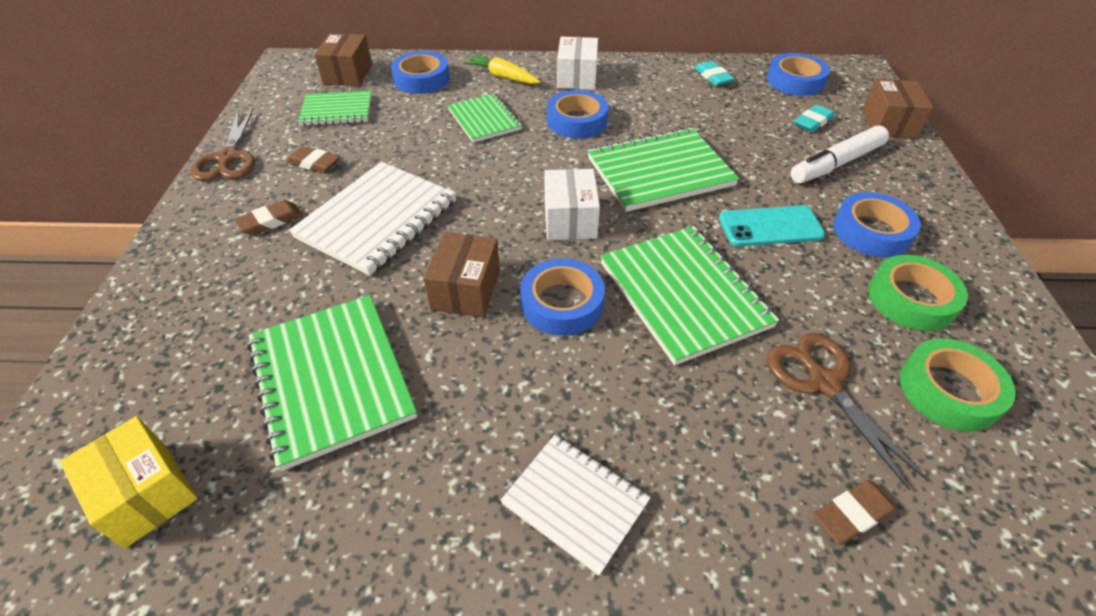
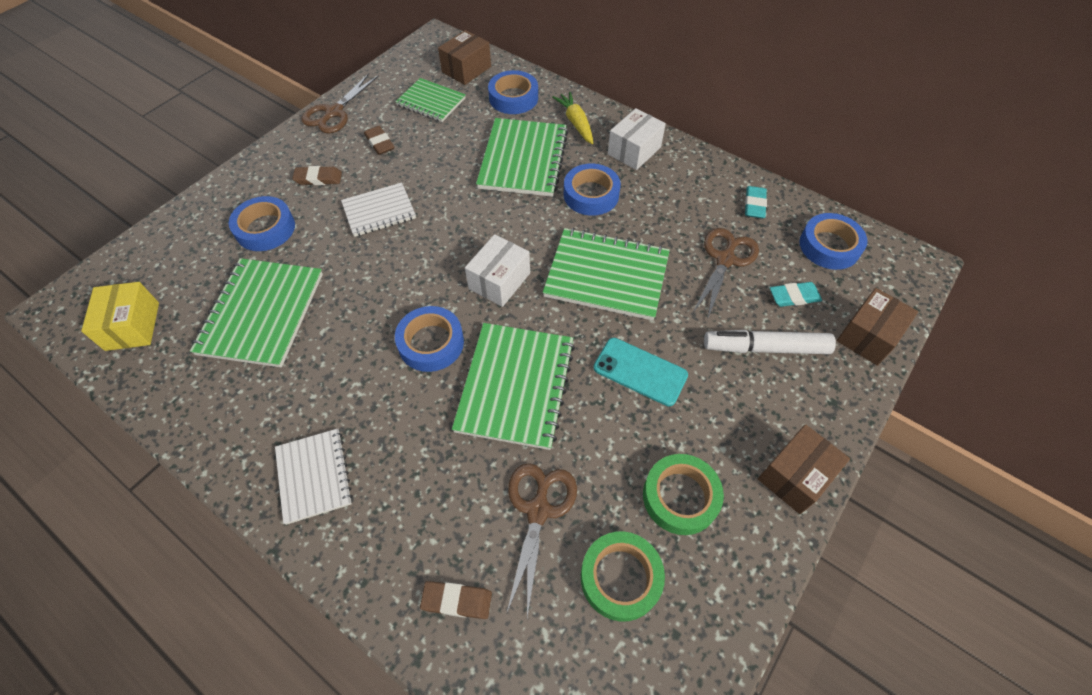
camera: 35 degrees right, 10 degrees up
(377, 219) = (379, 211): white notebook -> white notebook, size x0.62
(466, 289) = (384, 297): brown box -> brown box (795, 476)
(484, 120) = (523, 159): green notebook -> green notebook, size x1.62
(736, 120) = (725, 259): none -> brown scissors
(871, 231) = (719, 424): blue tape -> blue tape (265, 229)

